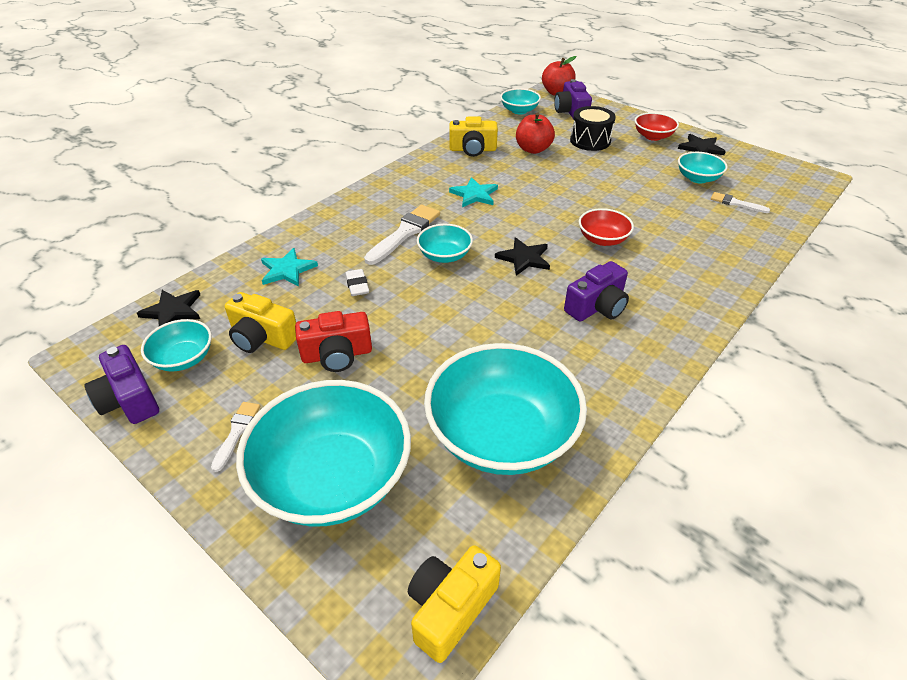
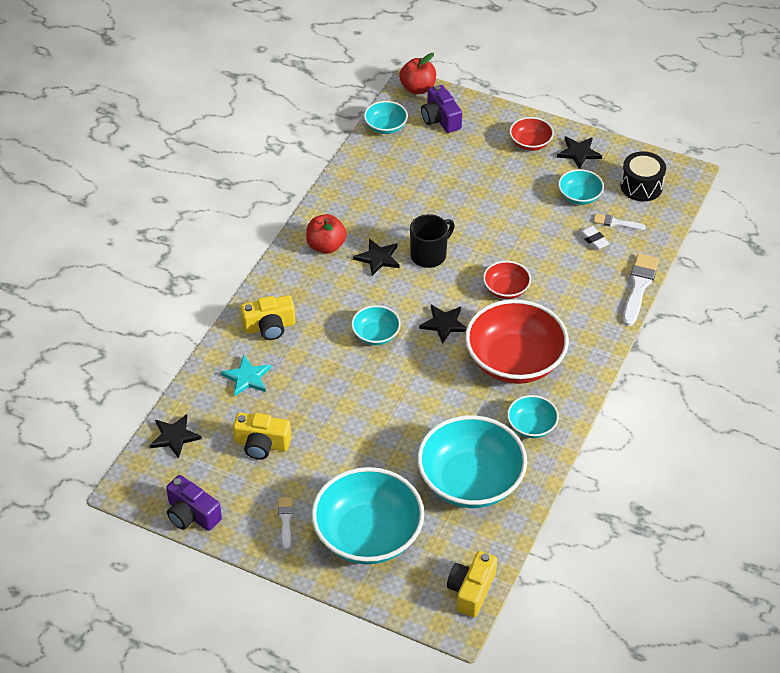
camera: 15 degrees left, 5 degrees up
(183, 358) = (211, 474): turquoise bowl -> turquoise bowl (531, 426)
(337, 355) = (328, 446): red camera -> none
(357, 285) = (314, 380): white eraser -> white eraser (593, 240)
(405, 233) = (331, 317): white brush -> white brush (639, 286)
(473, 149) = (356, 196): yellow camera -> yellow camera (269, 327)
(474, 195) = (378, 258): turquoise star -> black star
(528, 200) = (429, 255): none -> black mug
(533, 149) = (416, 185): red apple -> red apple (326, 246)
(590, 141) = (469, 161): black drum -> black drum (641, 186)
(597, 307) = (514, 361): purple camera -> red bowl

